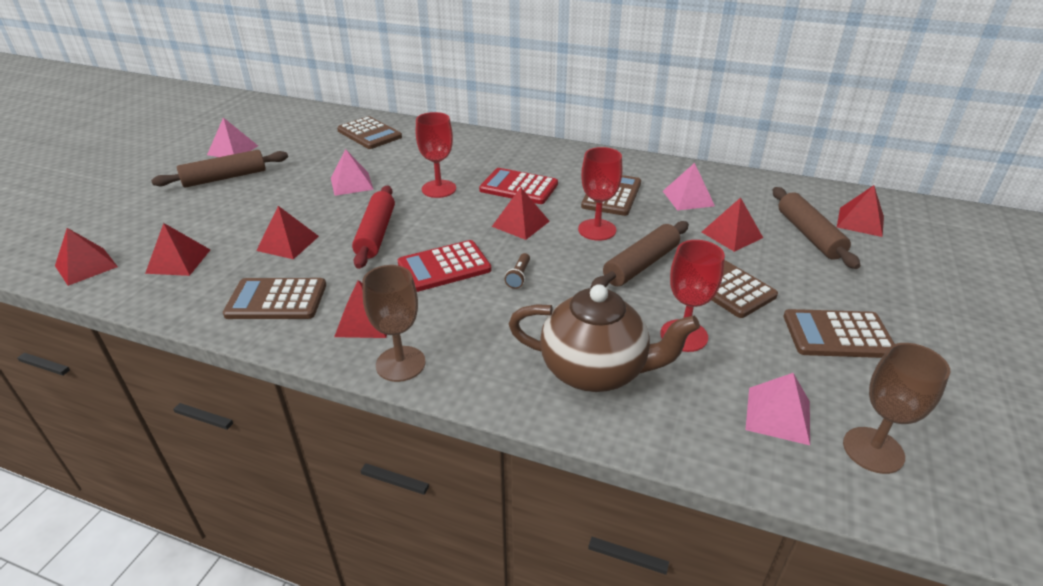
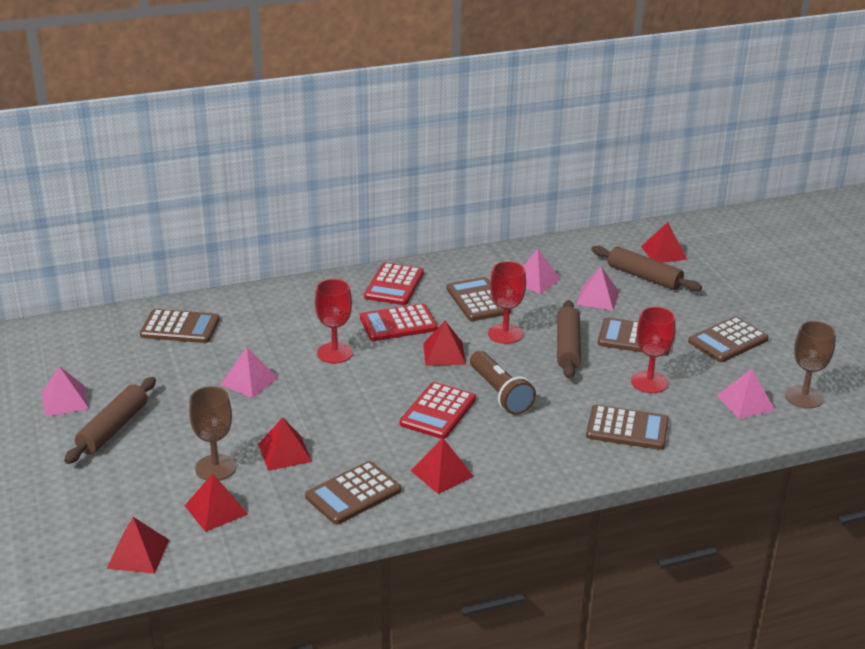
camera: 40 degrees left, 5 degrees down
(376, 234) = (345, 412): red rolling pin -> none
(400, 364) = (508, 485): brown goblet -> brown goblet (215, 468)
(519, 276) = (500, 393): brown flashlight -> brown flashlight, size x2.12
(558, 159) = (394, 285): none -> red calculator
(595, 371) = (627, 428): brown teapot -> brown calculator
(732, 234) = (597, 298): red pyramid -> pink pyramid

